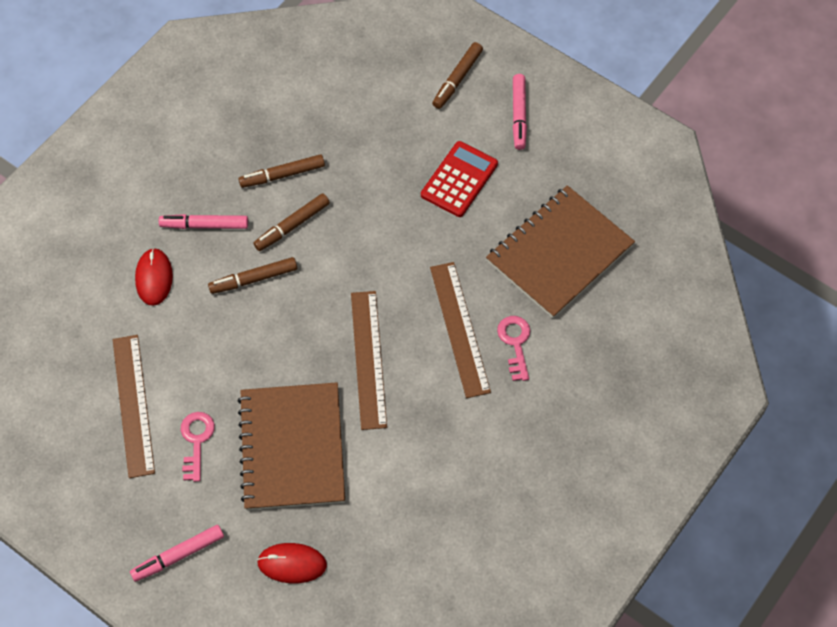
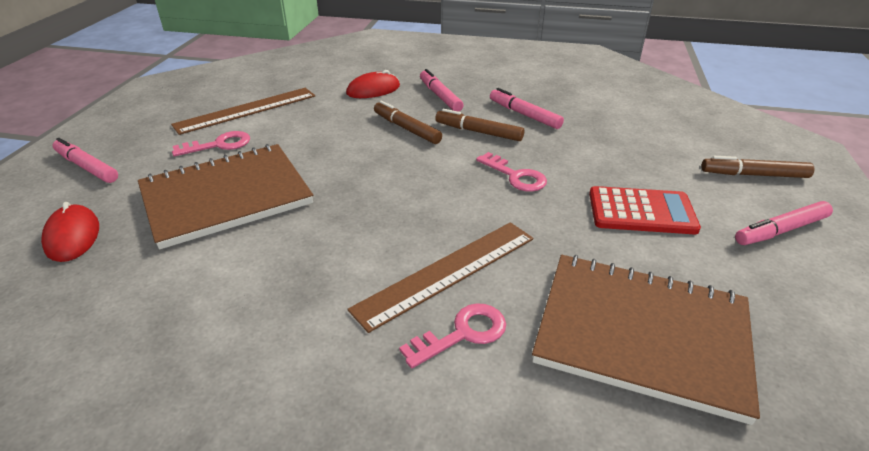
camera: 65 degrees right, 25 degrees down
(282, 175) = (524, 114): brown marker -> pink marker
(368, 359) = (360, 215): brown ruler -> none
(374, 233) = (515, 176): none -> pink key

